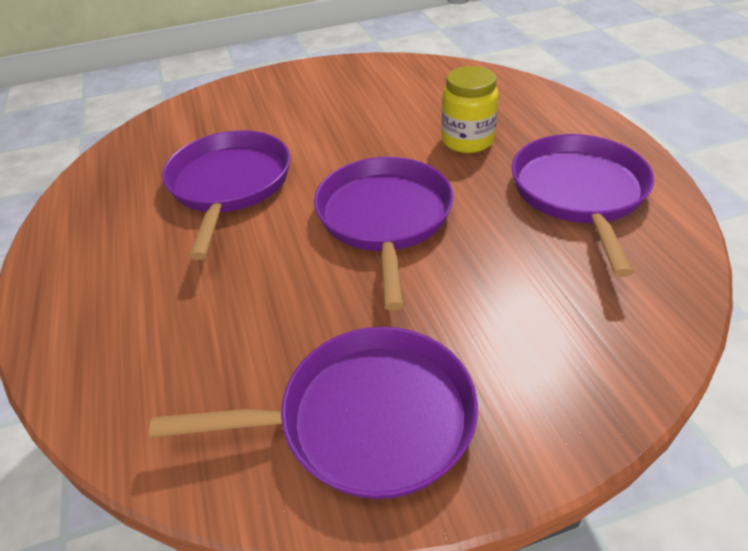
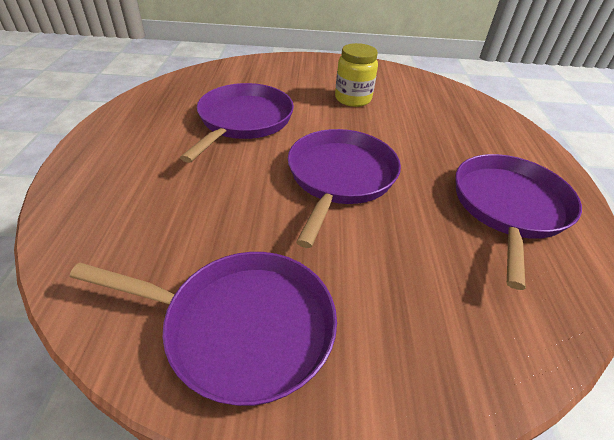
camera: 15 degrees right, 0 degrees up
(467, 141) = (433, 140): yellow jar -> yellow jar (353, 99)

